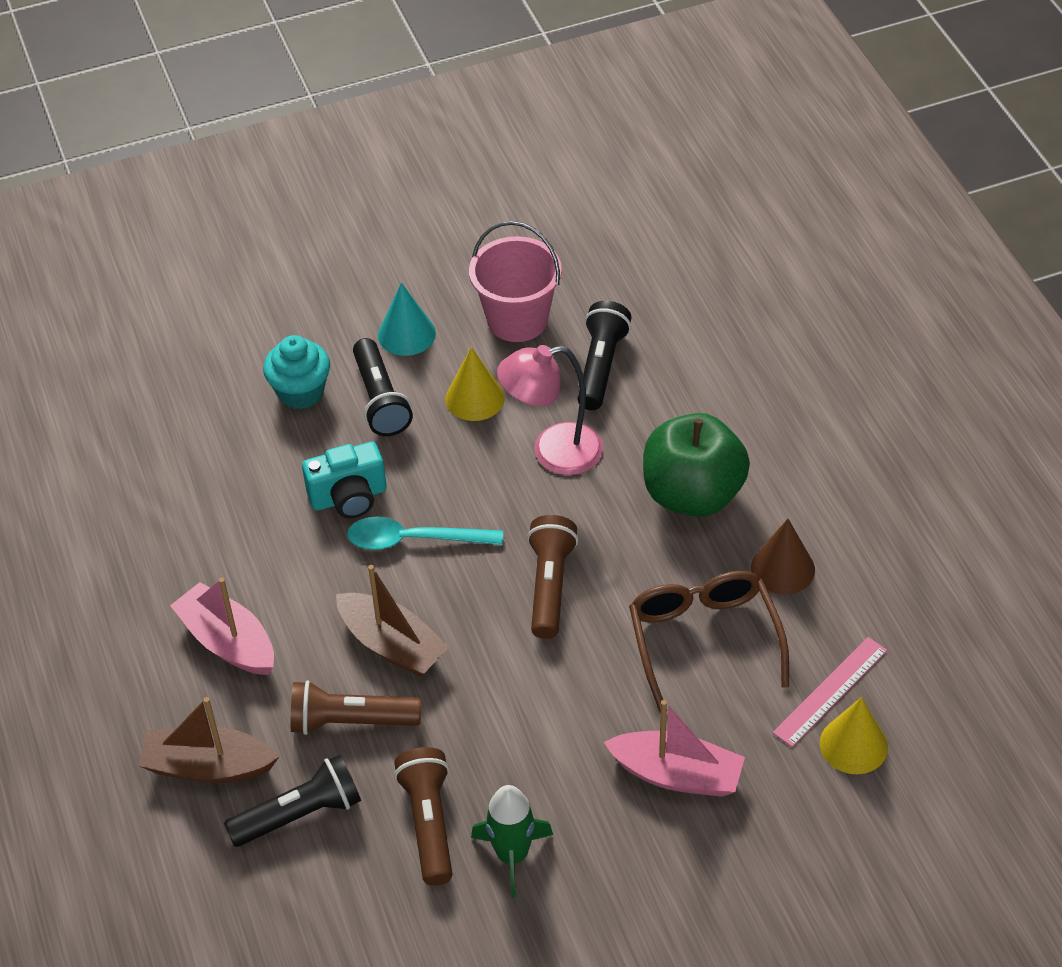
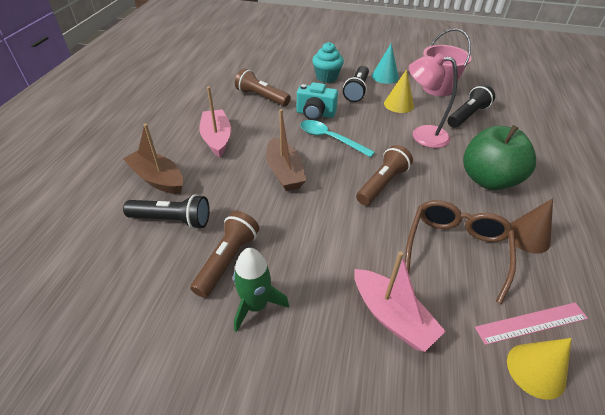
camera: 30 degrees right, 5 degrees down
(351, 721) = (236, 193): brown flashlight -> brown flashlight (261, 97)

